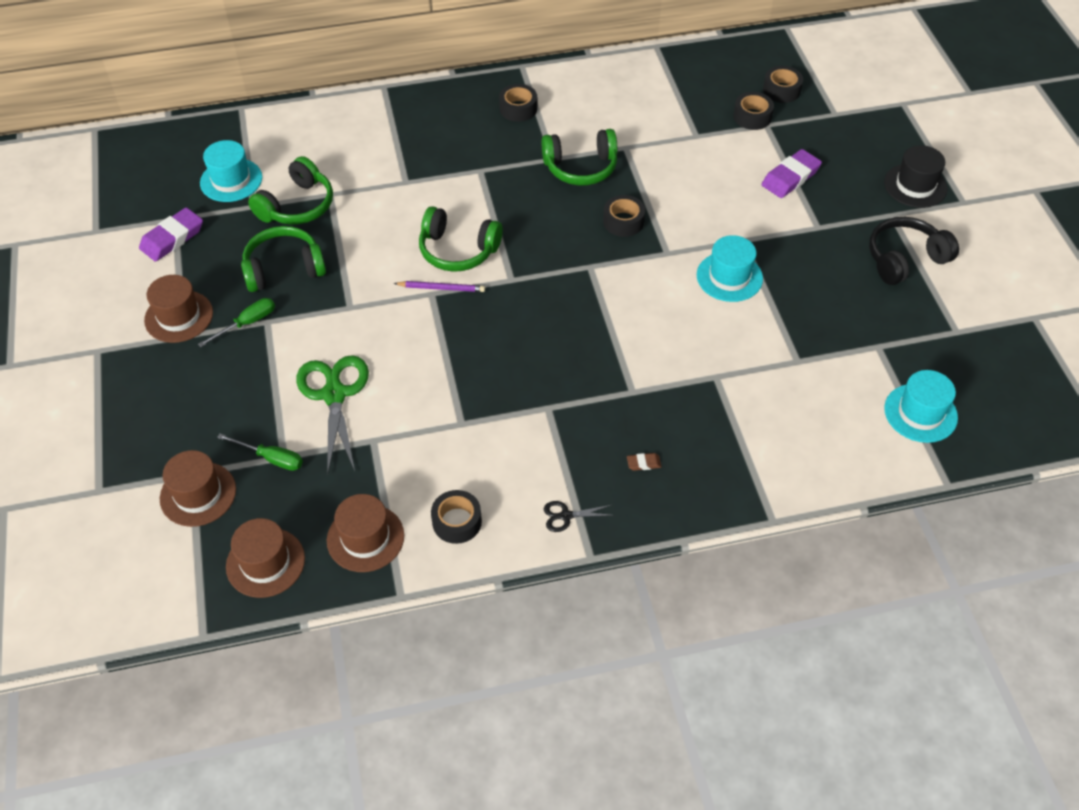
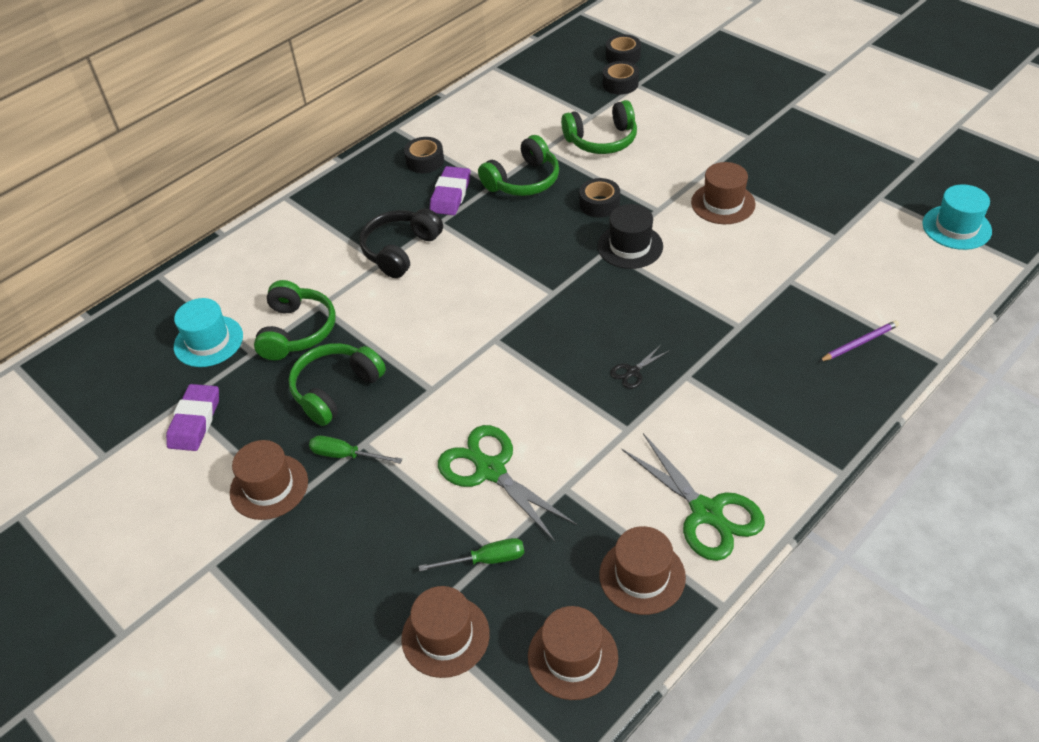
camera: 30 degrees left, 5 degrees down
(247, 323) = (345, 455): green screwdriver -> green screwdriver turned 90 degrees counterclockwise
(441, 288) = (499, 330): purple pencil -> purple pencil (859, 343)
(457, 522) = (706, 512): black tape -> green scissors
(458, 250) = (483, 293): green headphones -> green headphones (602, 140)
(566, 516) = (789, 452): black scissors -> black scissors (633, 372)
(643, 463) = (805, 375): brown eraser -> none
(729, 277) = (723, 203): turquoise hat -> brown hat
(790, 177) = (693, 112): purple eraser -> purple eraser (450, 195)
(905, 259) = (832, 129): black headphones -> black headphones (400, 250)
(915, 186) = (786, 77): black hat -> black hat (630, 246)

